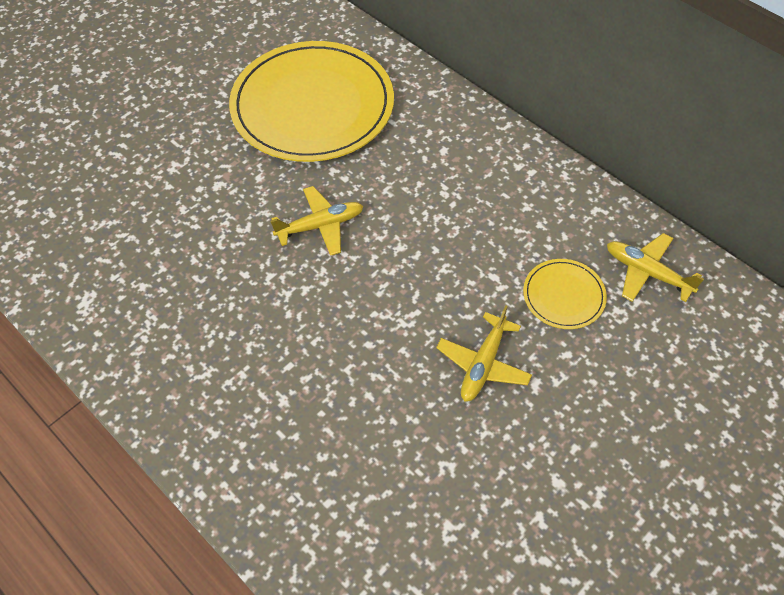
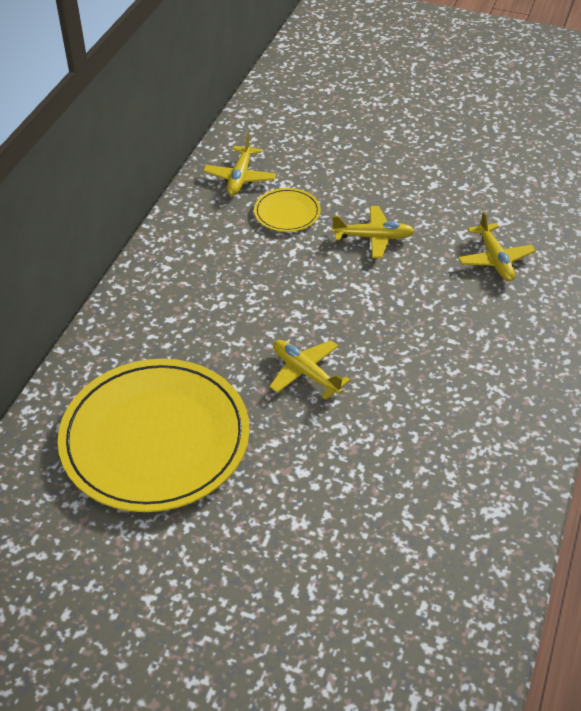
camera: 115 degrees left, 10 degrees down
(385, 479) = (495, 259): none -> yellow plane

